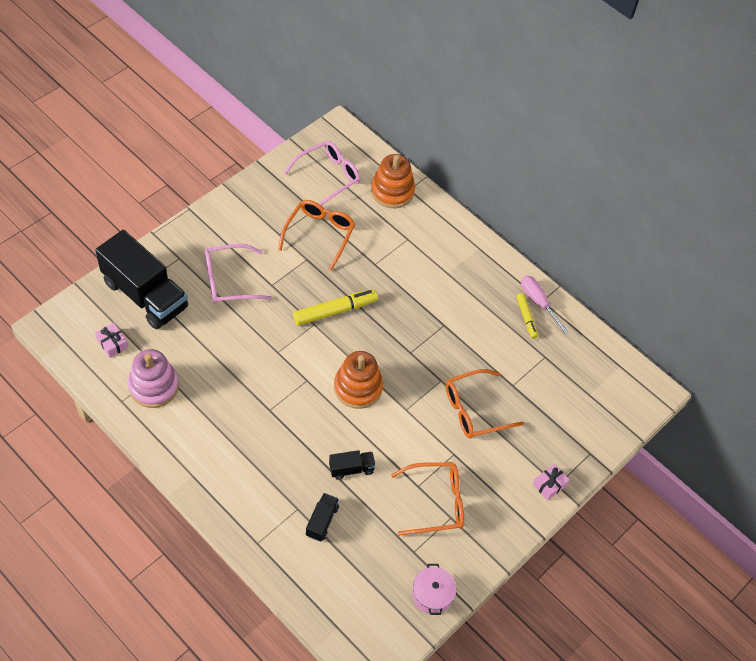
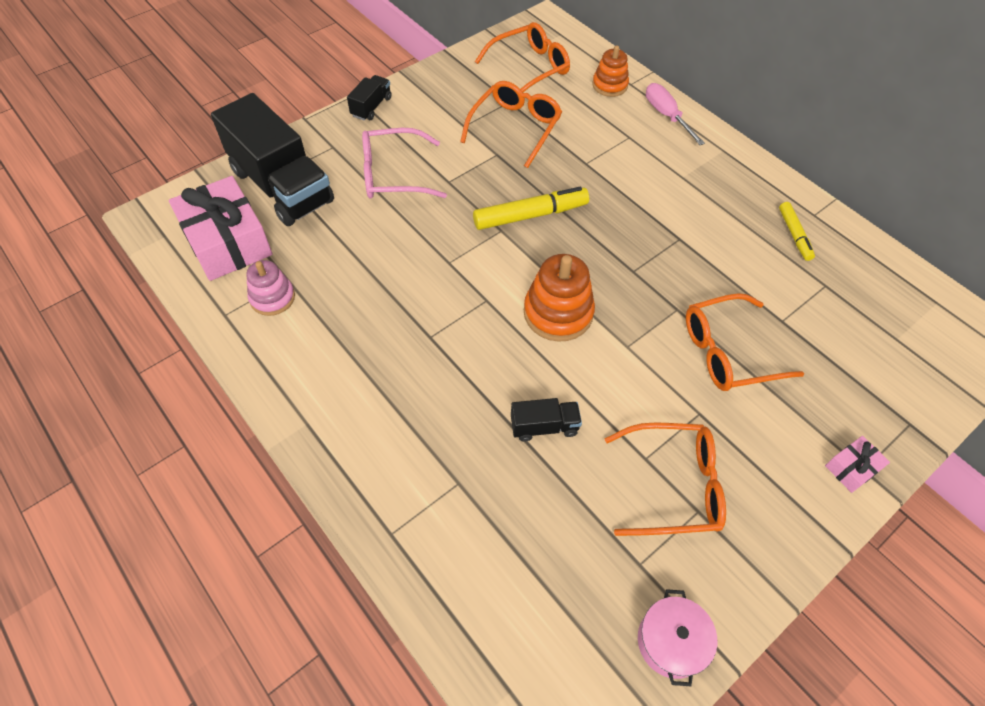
camera: 10 degrees right, 0 degrees up
(112, 343) = (227, 241): pink gift -> pink gift, size x2.25
(154, 386) = (272, 298): pink stacking toy -> pink stacking toy, size x0.65
(322, 521) = (495, 505): black truck -> black truck (371, 107)
(328, 177) = (530, 68): pink glasses -> orange glasses
(392, 191) = (609, 85): orange stacking toy -> orange stacking toy, size x0.65
(538, 302) = (809, 216): pink screwdriver -> pink screwdriver (666, 115)

